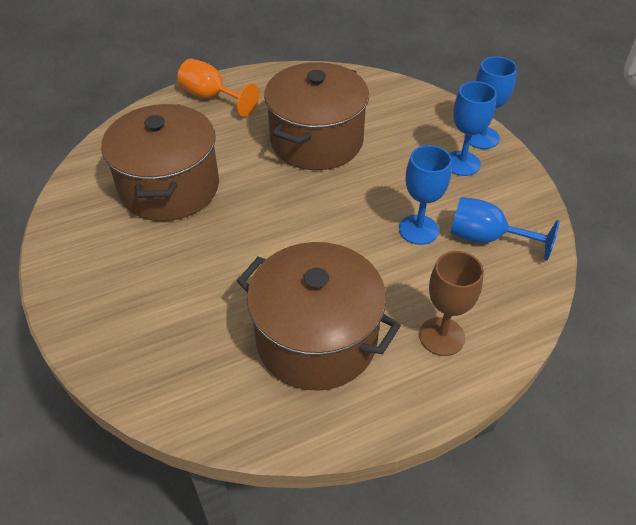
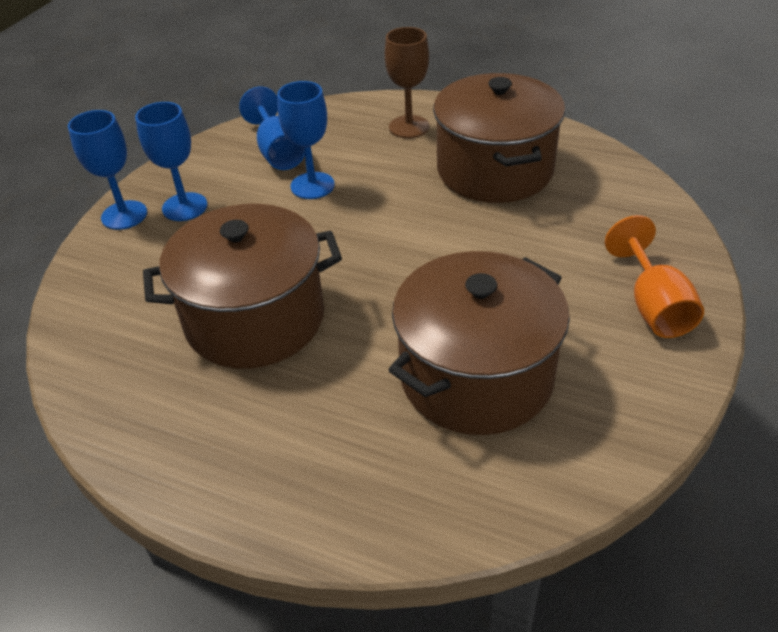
camera: 130 degrees left, 5 degrees down
(211, 97) = (267, 489): orange goblet -> orange goblet (653, 306)

